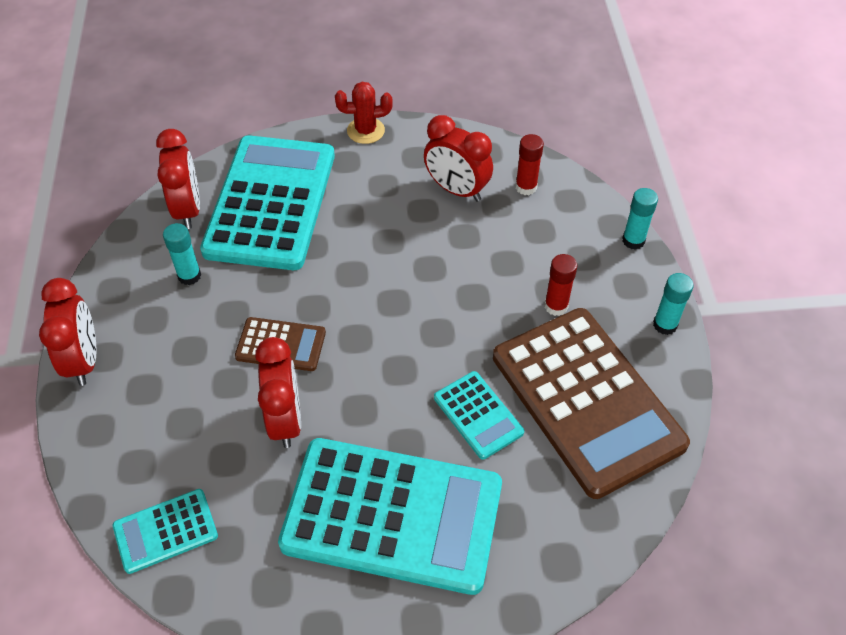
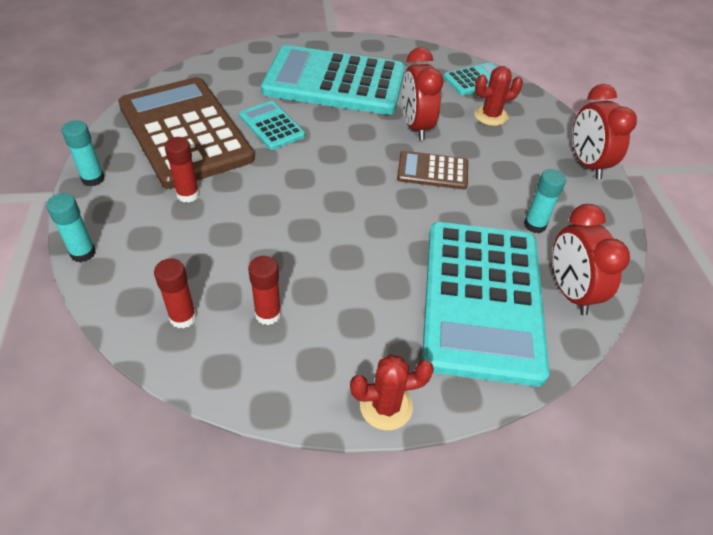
camera: 175 degrees right, 5 degrees down
(173, 446) = (491, 115): none -> red cactus
(456, 190) = (268, 314): red clock -> red glue stick

